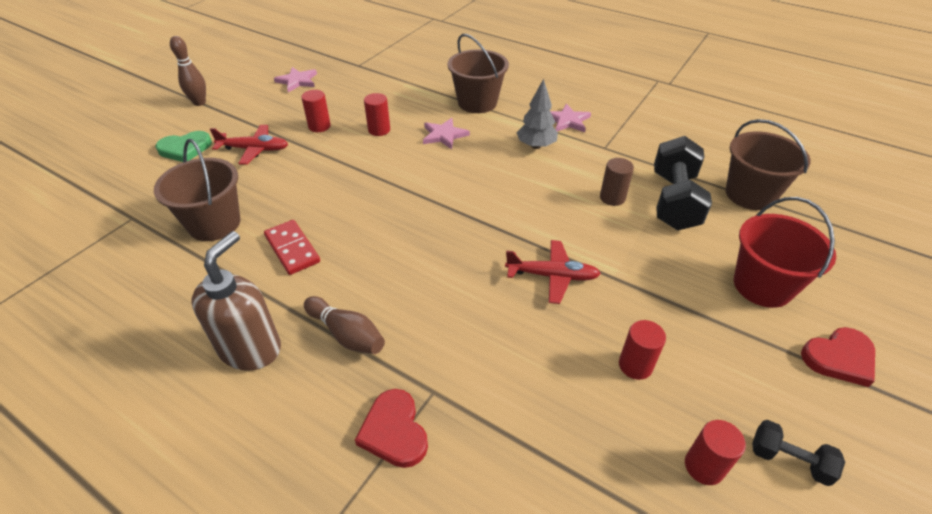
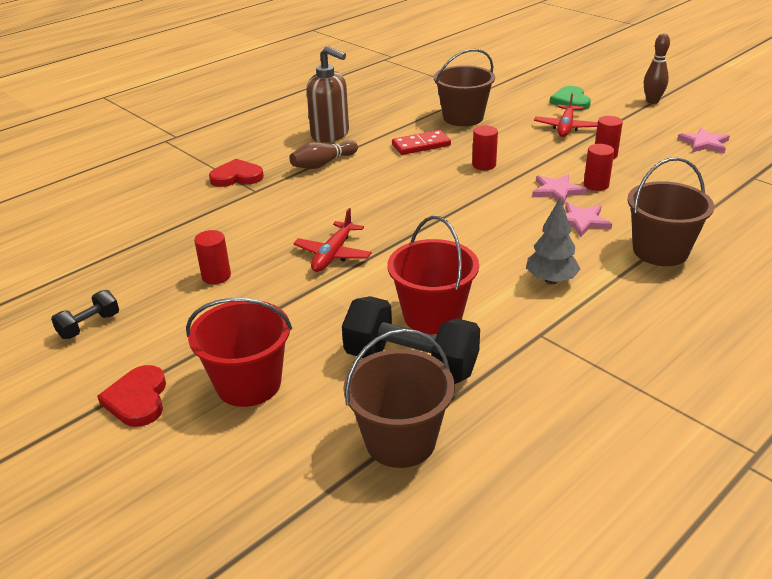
camera: 105 degrees right, 10 degrees down
(568, 121) = (611, 317): pink star -> pink star (557, 191)
(612, 198) = (432, 316): brown cylinder -> red bucket
(704, 466) = (119, 285): red cylinder -> red cylinder (484, 165)

